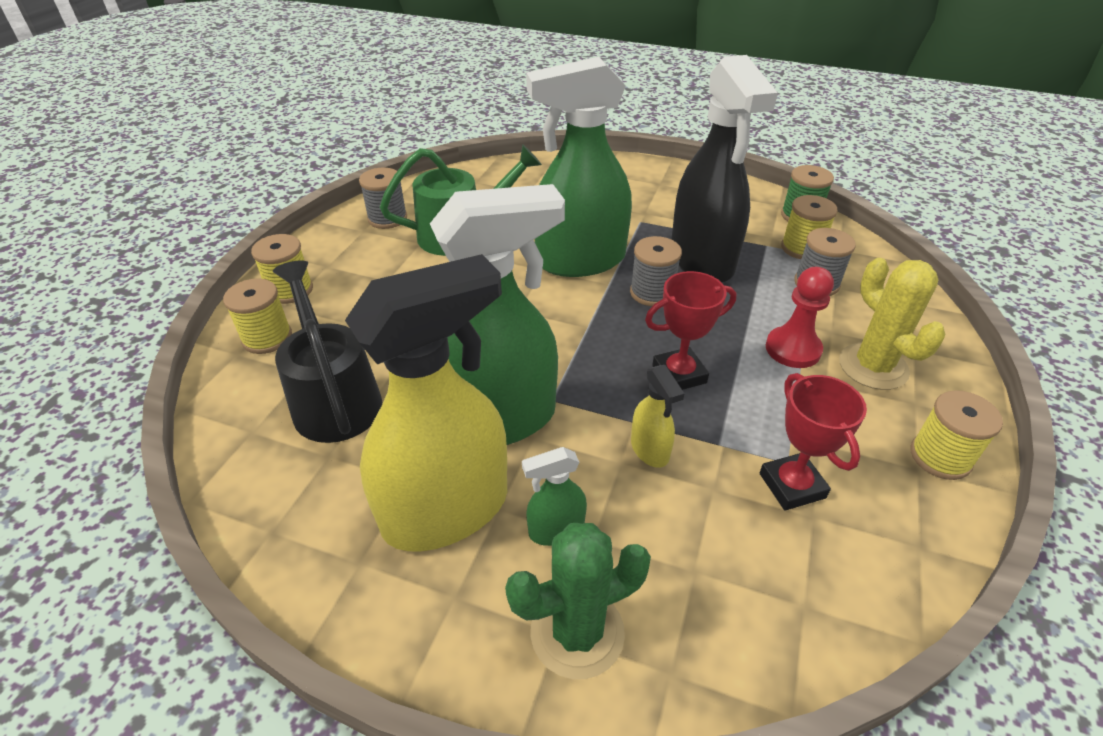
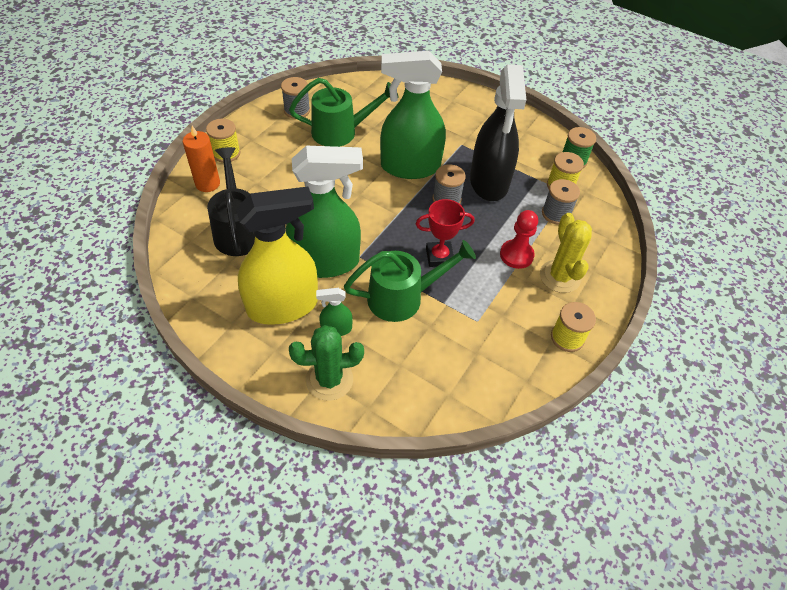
camera: 10 degrees right, 10 degrees up
(267, 338) = (207, 184): yellow spool -> orange candle
(650, 450) = (403, 297): yellow spray bottle -> green watering can
(792, 485) = (473, 334): red trophy -> none

